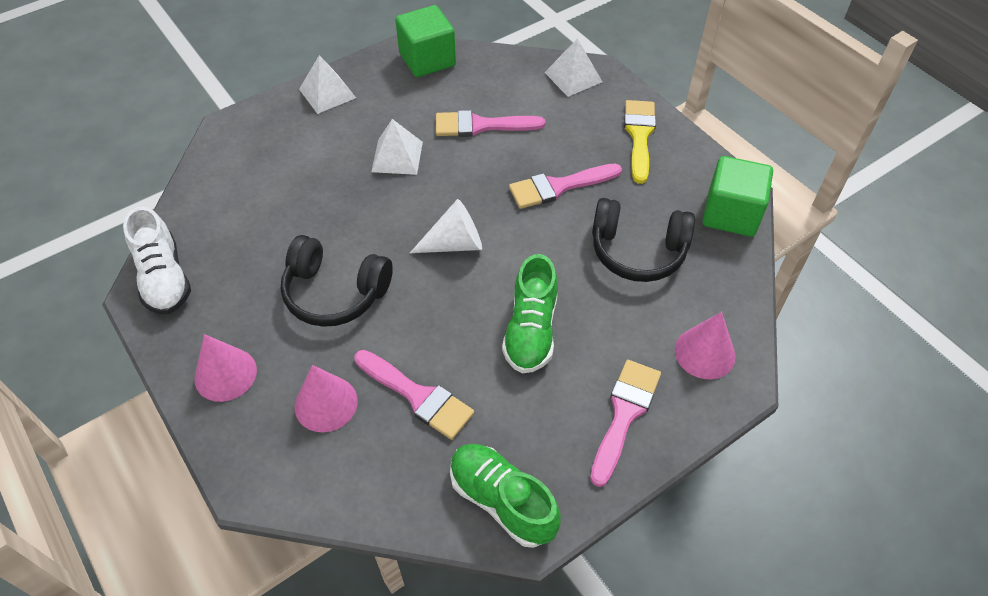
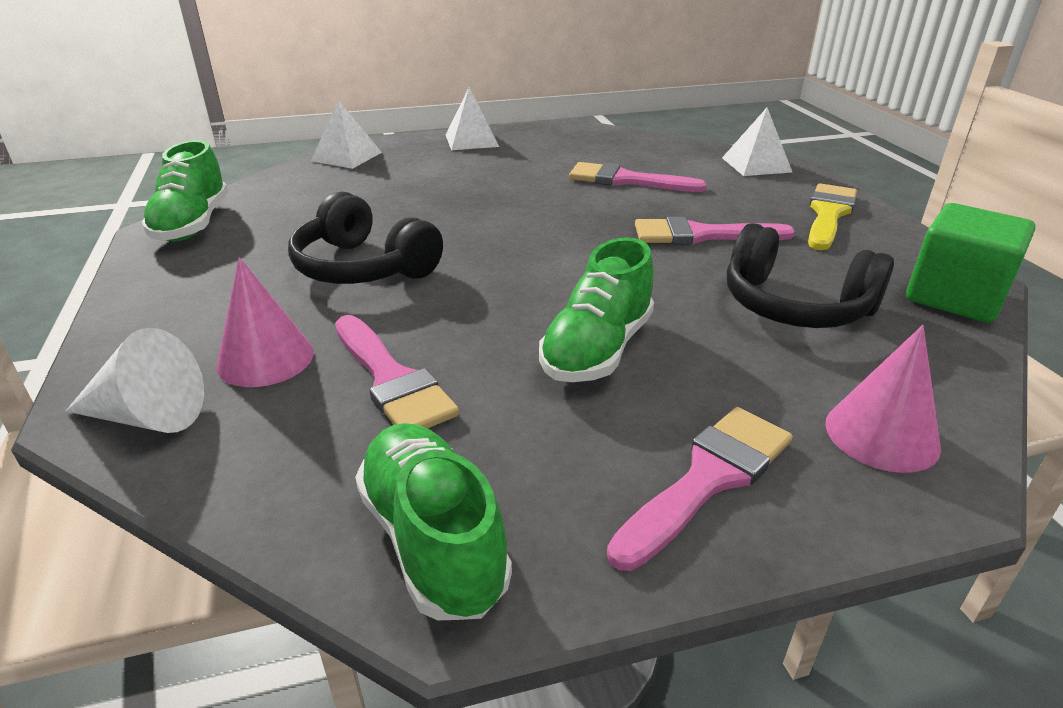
camera: 20 degrees right, 20 degrees down
(164, 278) = (193, 224): white shoe -> green shoe
(225, 374) = (175, 306): pink cone -> none
(397, 156) = (515, 186): white pyramid -> white pyramid (347, 156)
(427, 60) = (591, 135): green cube -> none
(454, 244) = (539, 256): white cone -> white cone (148, 416)

